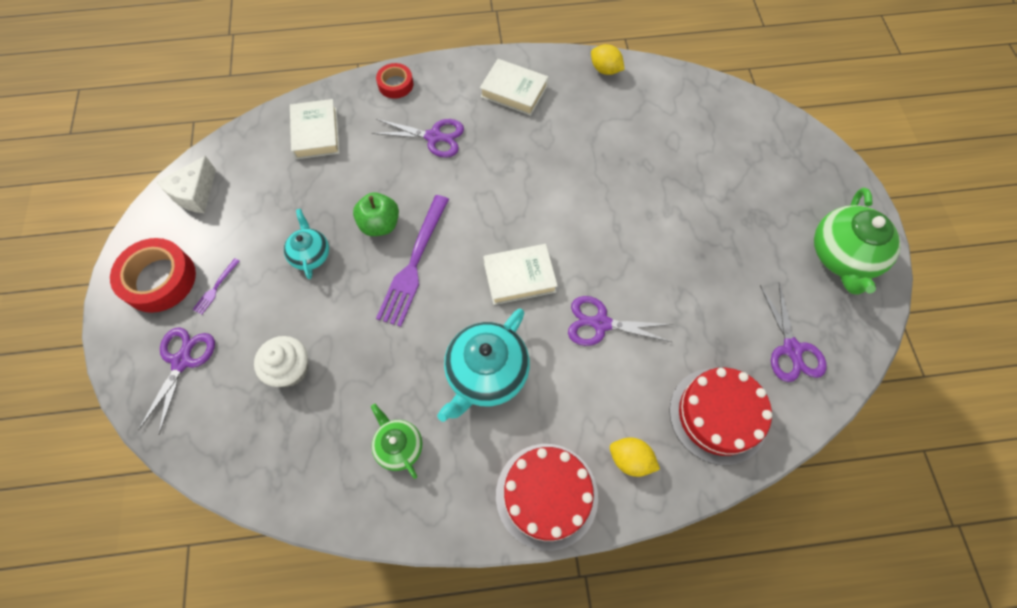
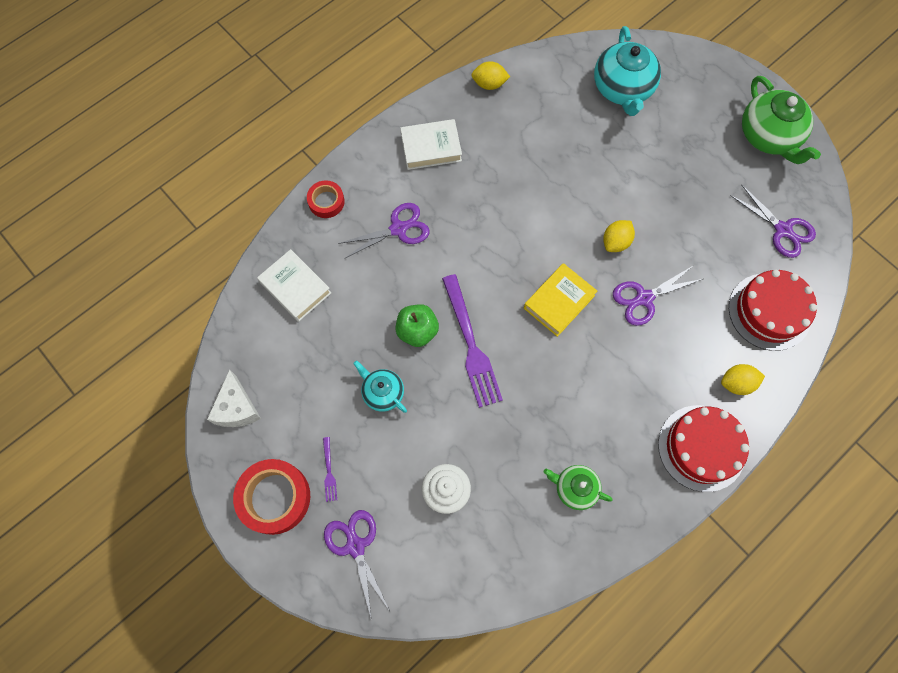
camera: 35 degrees left, 5 degrees up
(486, 374) = (593, 392): turquoise teapot -> turquoise teapot (622, 89)
(519, 277) = (559, 302): white book -> yellow book
(613, 259) = (616, 242): none -> yellow lemon

